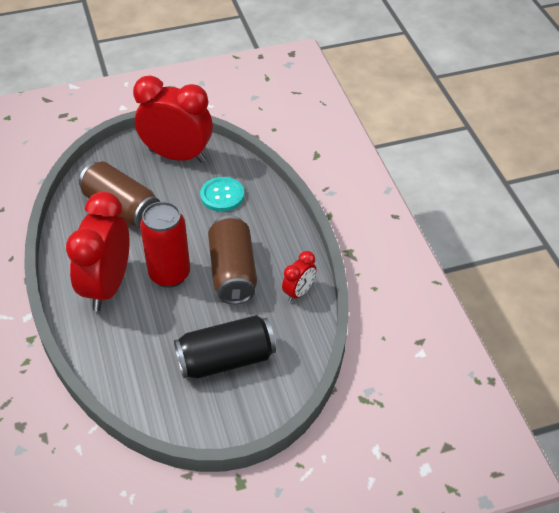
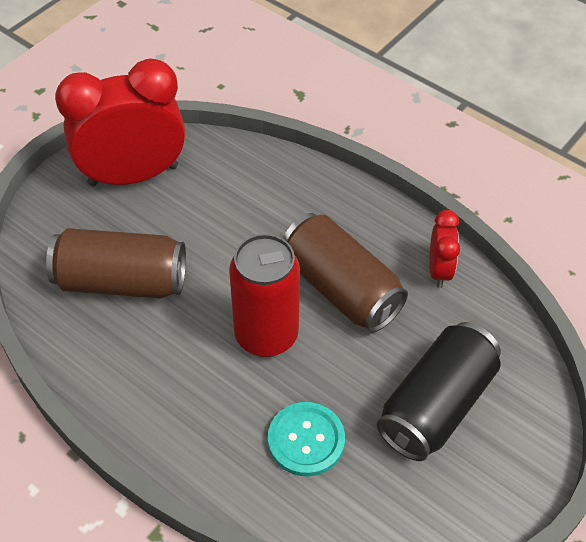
camera: 35 degrees left, 5 degrees up
(107, 286) = (200, 398): red clock -> none
(222, 195) = (238, 198): turquoise button -> turquoise button (306, 440)

